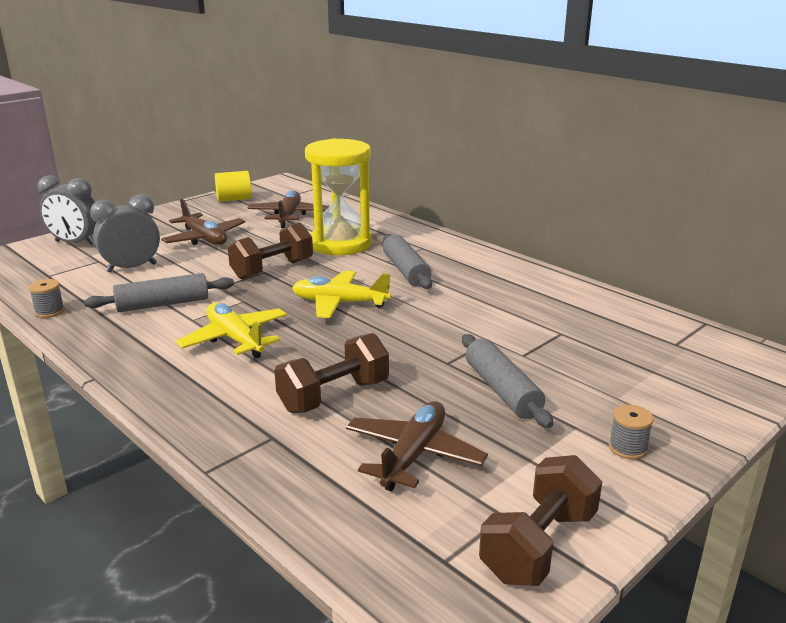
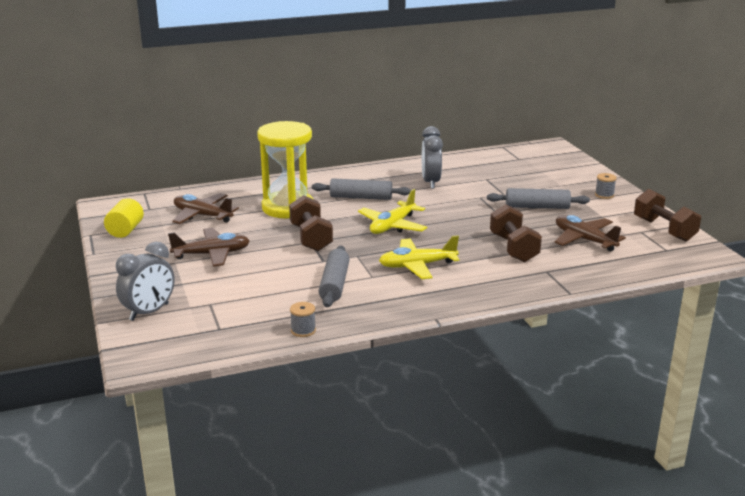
camera: 65 degrees left, 0 degrees up
(132, 268) = (245, 290): grey clock -> grey clock (430, 182)

